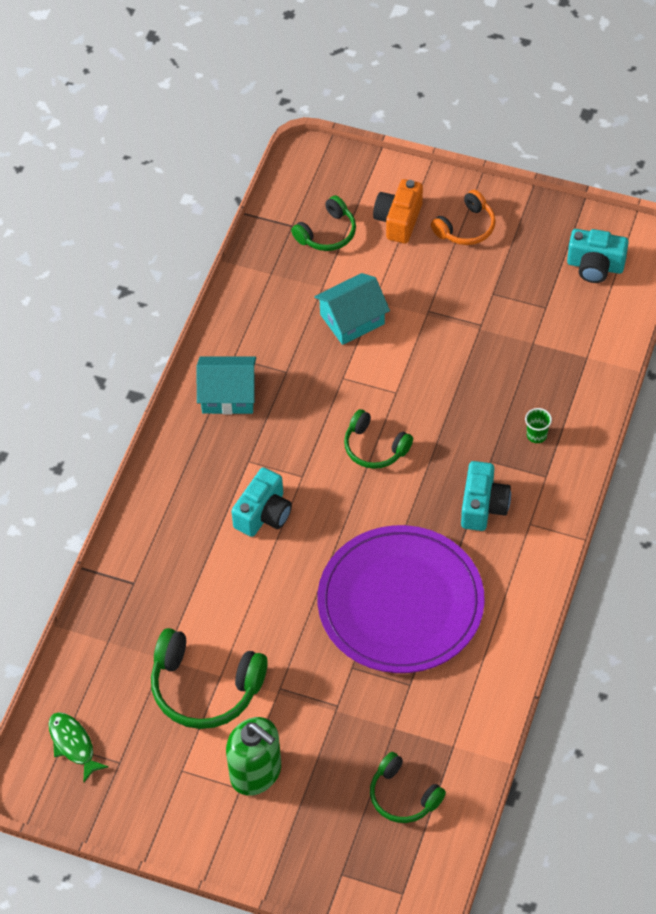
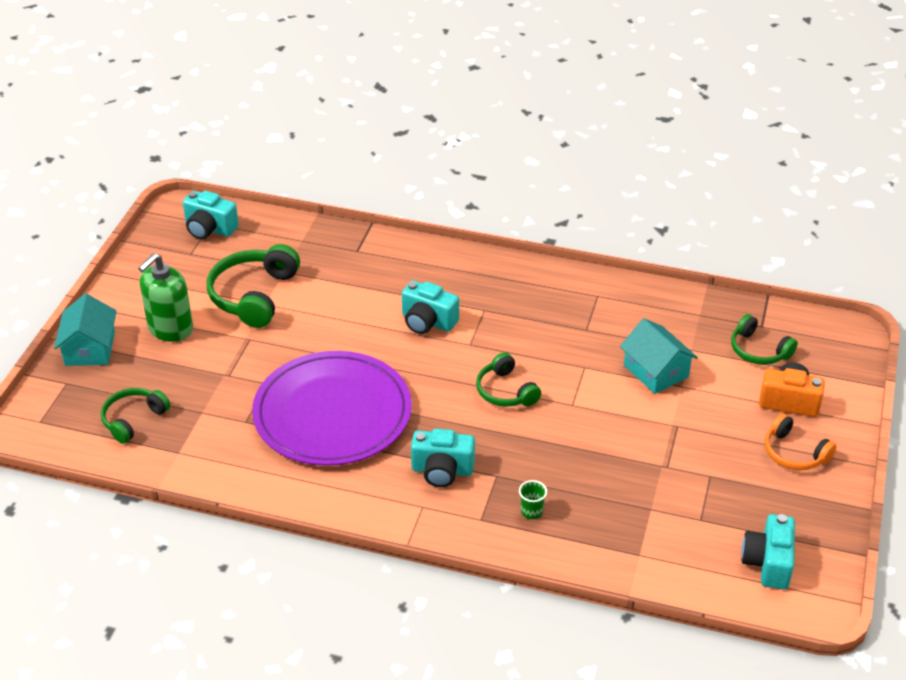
camera: 85 degrees right, 15 degrees down
(73, 744) = (209, 229): green fish -> turquoise camera
(228, 395) = (555, 294): turquoise house -> turquoise house (90, 348)
(374, 447) = (505, 391): green headphones -> green headphones turned 60 degrees counterclockwise

